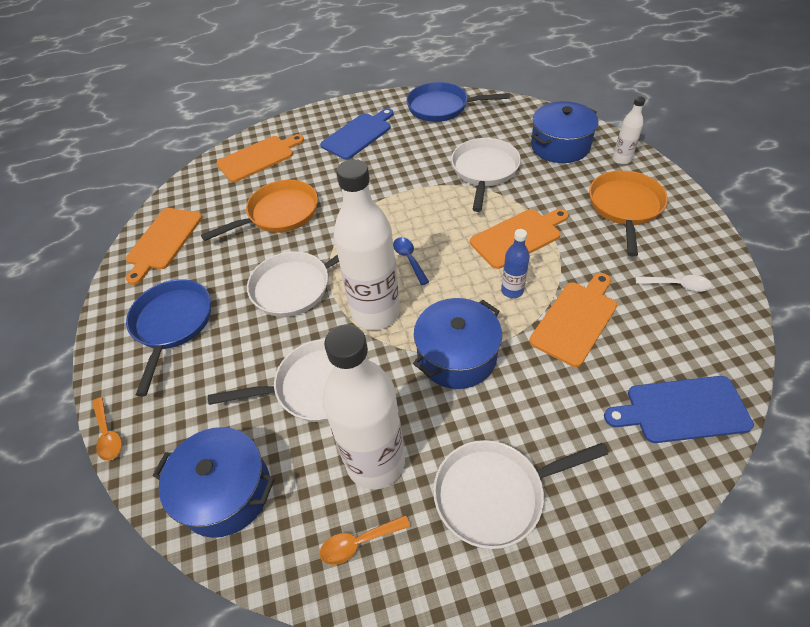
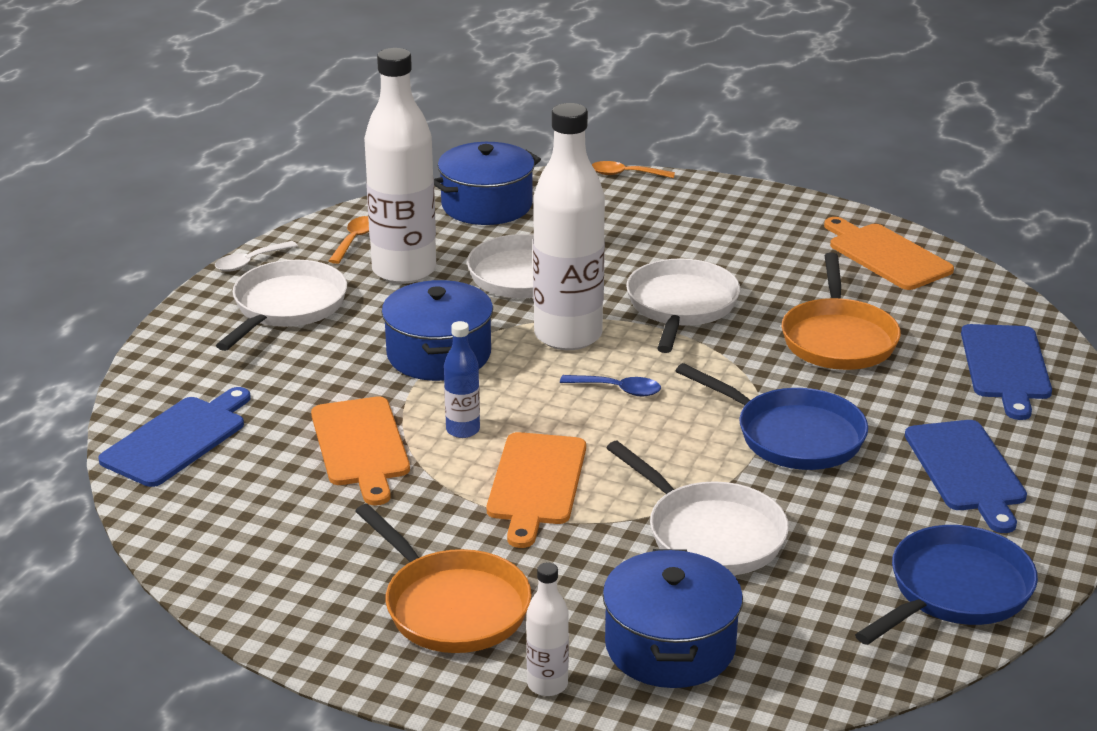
camera: 125 degrees right, 20 degrees down
(172, 324) = (726, 228): blue pan -> blue pan (792, 435)
(258, 158) = (1006, 366): orange cutting board -> blue cutting board
(677, 285) = (282, 547): white spoon -> white spoon (250, 262)

